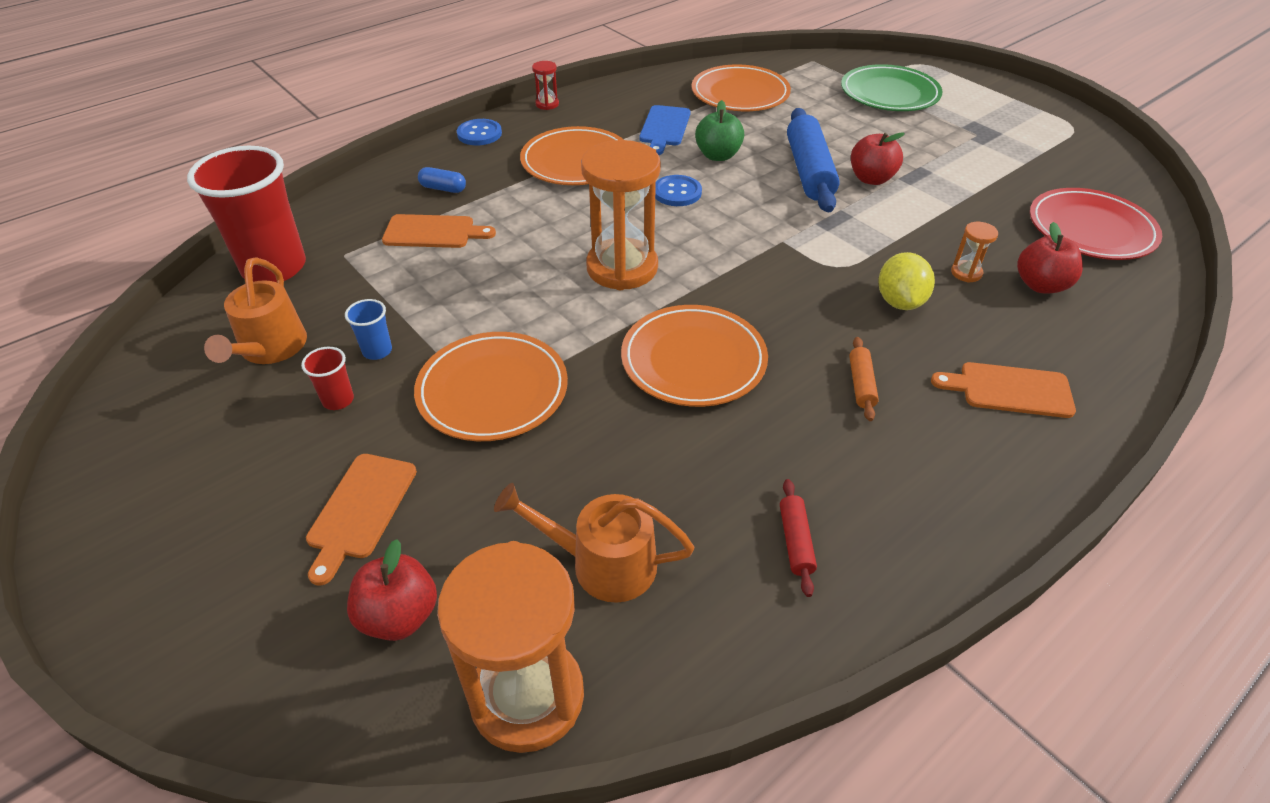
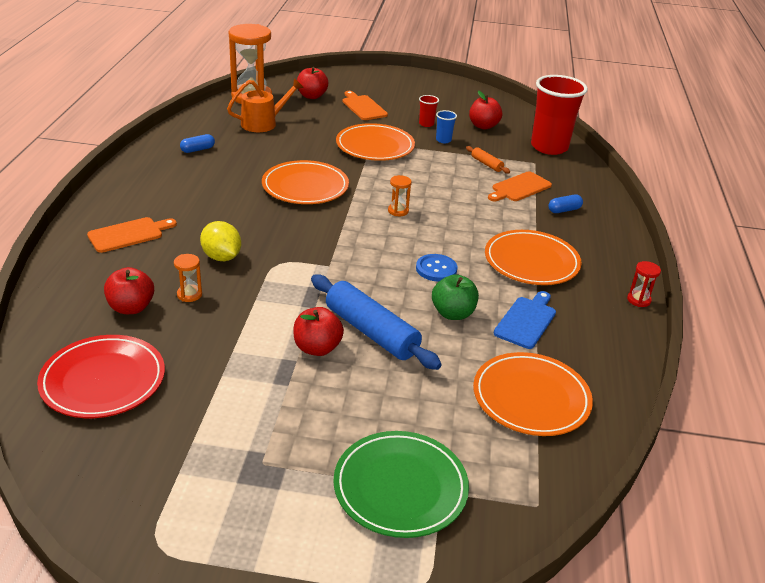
camera: 135 degrees right, 10 degrees down
(270, 349) = (483, 126): orange watering can -> red apple
(479, 134) = (623, 253): blue button -> none
(622, 268) = (398, 211): orange hourglass -> orange hourglass, size x0.42
(664, 128) = (526, 321): blue cutting board -> blue cutting board turned 60 degrees clockwise
(795, 541) = (197, 149): red rolling pin -> blue capsule
(861, 384) = (212, 207): orange rolling pin -> orange rolling pin (486, 164)

